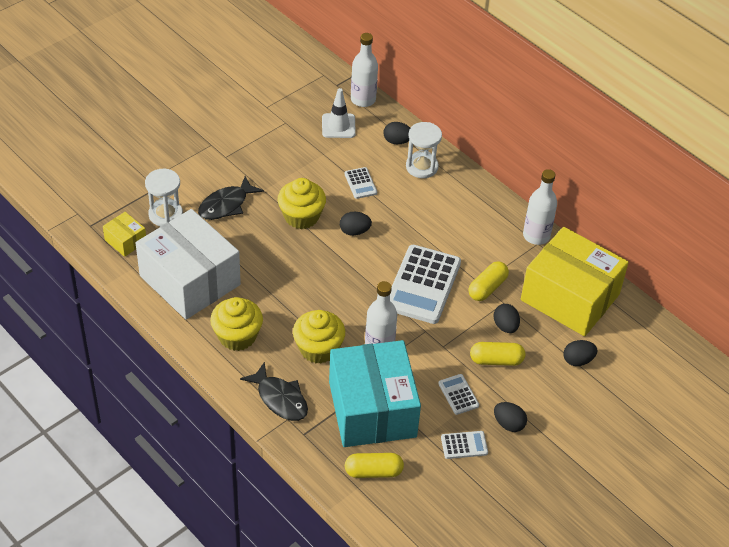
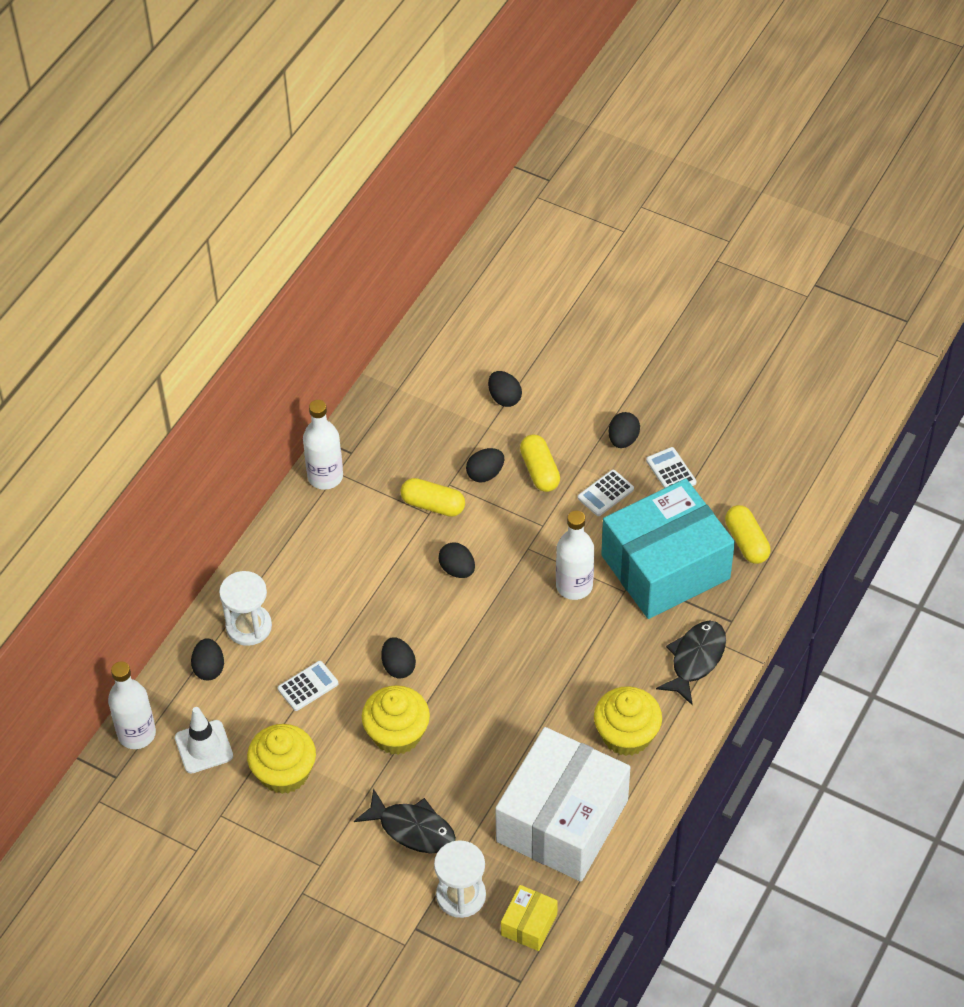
camera: 105 degrees left, 5 degrees up
(318, 349) = (605, 645): yellow cupcake -> yellow cupcake (284, 772)
(423, 285) = (457, 569): white calculator -> black egg
(570, 297) = (412, 424): yellow box -> none

